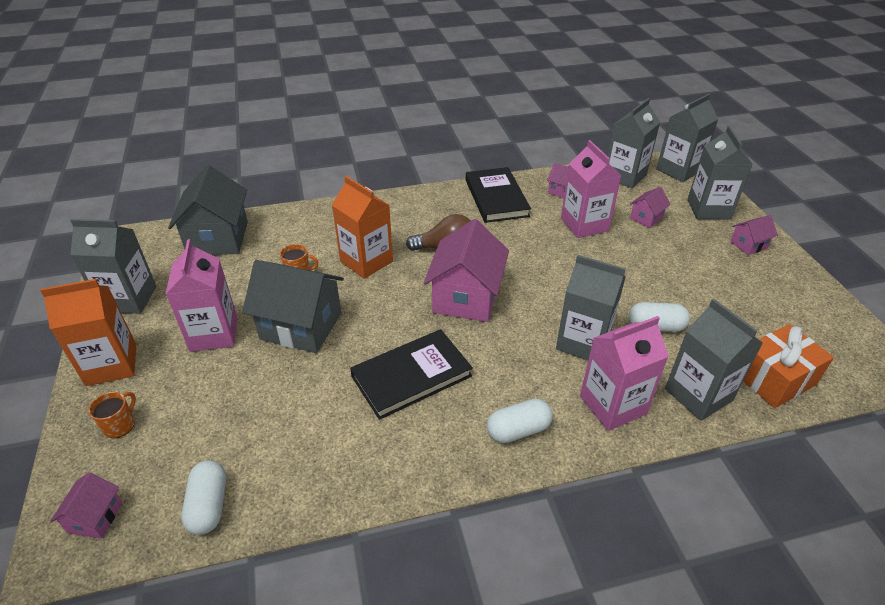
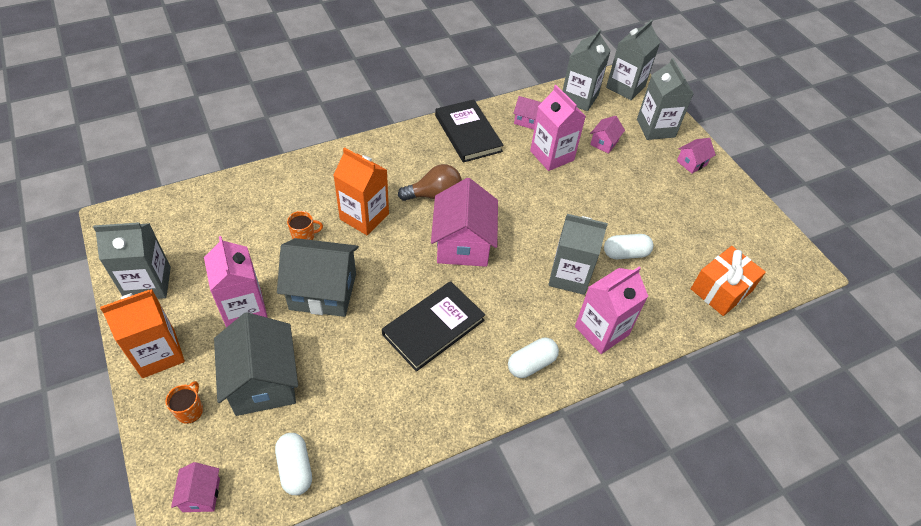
camera: 15 degrees left, 10 degrees up
(218, 238) = (213, 206): grey house -> grey house (263, 382)
(698, 395) = (665, 312): grey carton -> none

